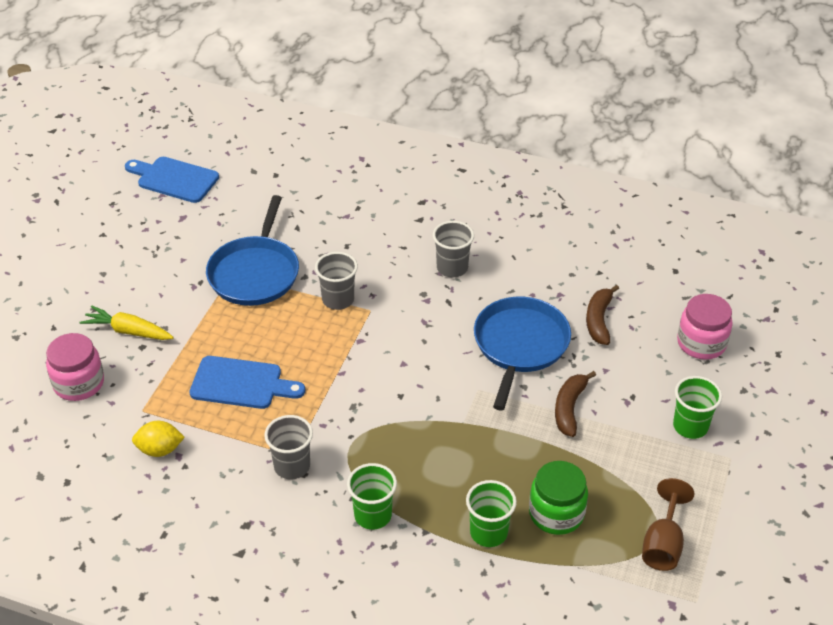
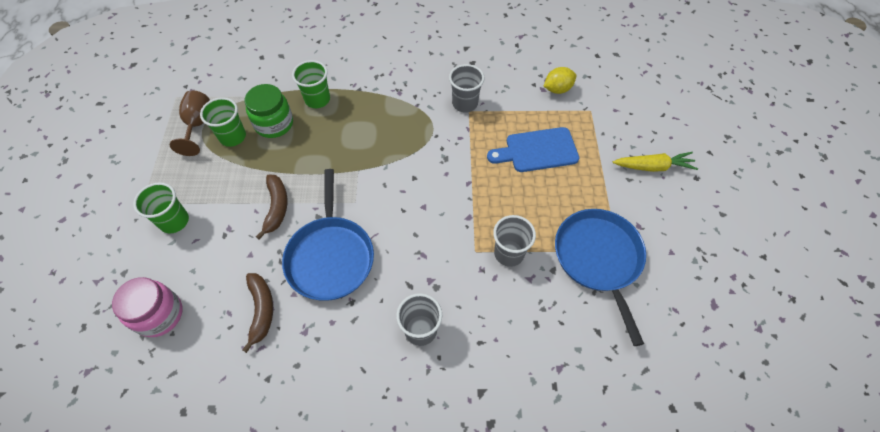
camera: 160 degrees right, 15 degrees up
(79, 383) = (649, 116): pink jar -> none
(174, 179) = (768, 358): blue cutting board -> none
(373, 515) = (396, 89): green cup -> green cup (233, 137)

